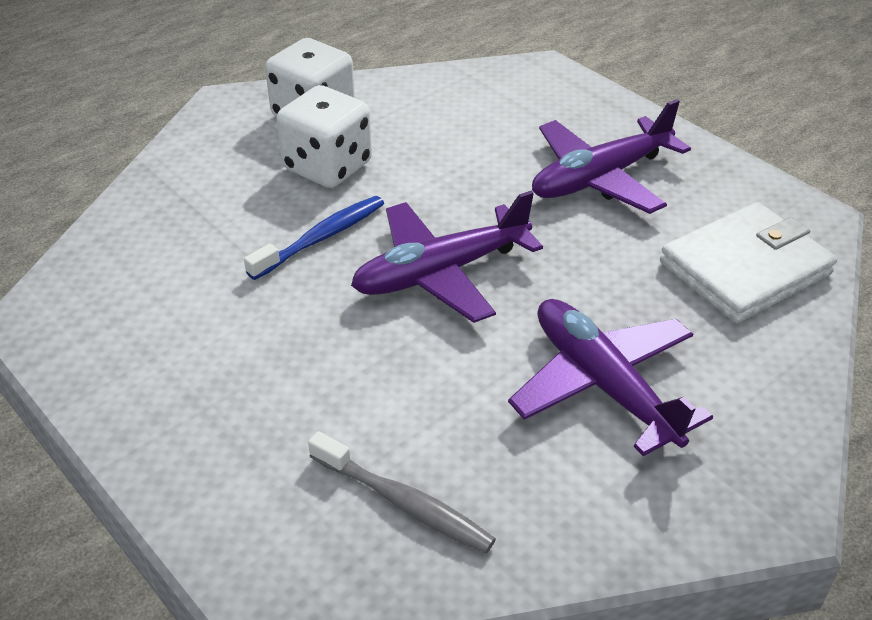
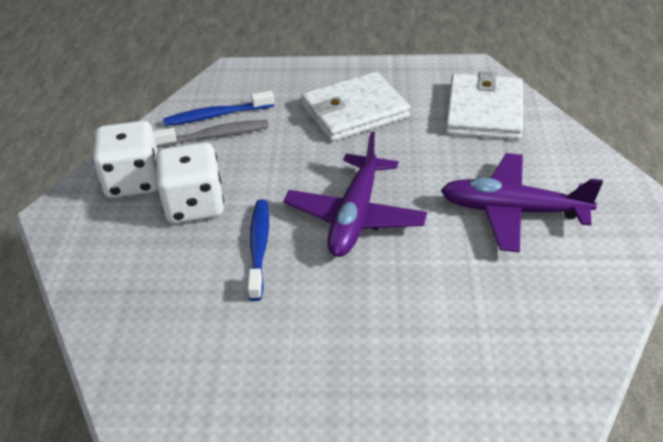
camera: 45 degrees left, 0 degrees up
(404, 503) = (522, 342): grey toothbrush -> grey toothbrush (215, 136)
(464, 101) = (216, 115): none -> blue toothbrush
(600, 178) = (355, 111): purple plane -> white wallet

